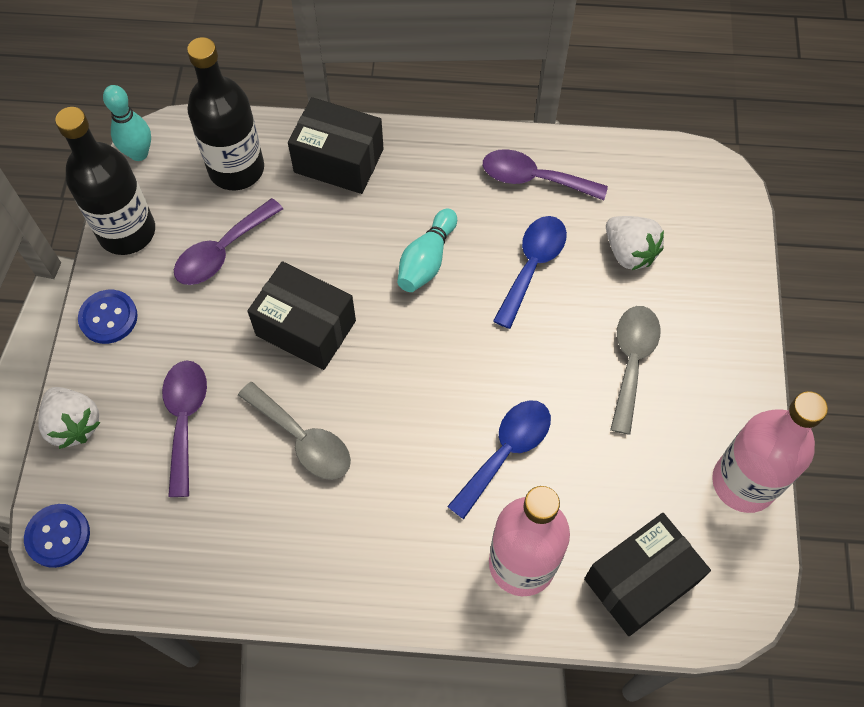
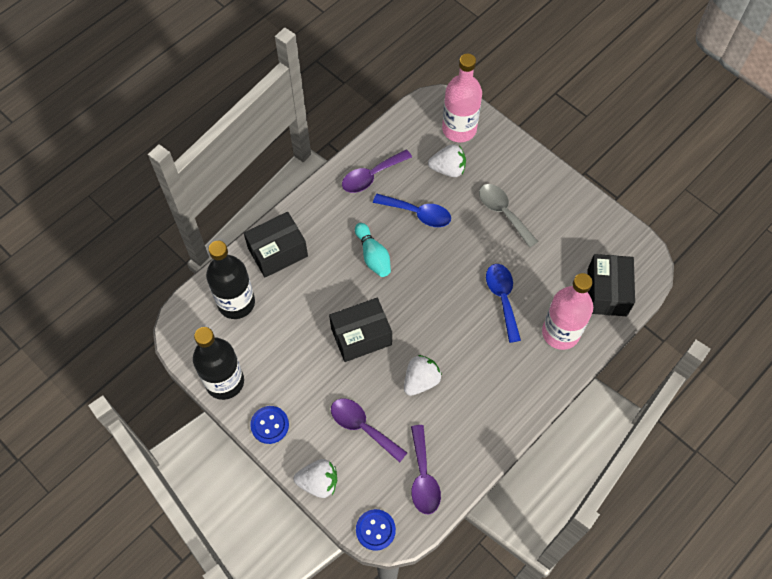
camera: 50 degrees left, 0 degrees up
(139, 153) = (179, 343): turquoise bowling pin -> none
(222, 251) = (280, 344): purple spoon -> purple spoon (423, 477)
(303, 440) = (421, 380): grey spoon -> white strawberry
(532, 266) = (418, 213): blue spoon -> blue spoon turned 135 degrees clockwise
(743, 482) = (596, 217): pink bottle -> pink bottle (459, 129)

